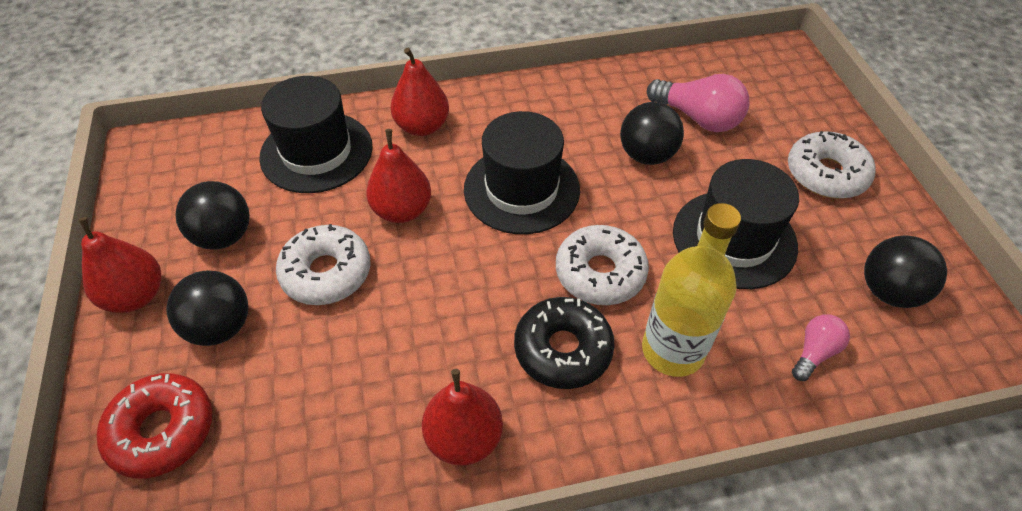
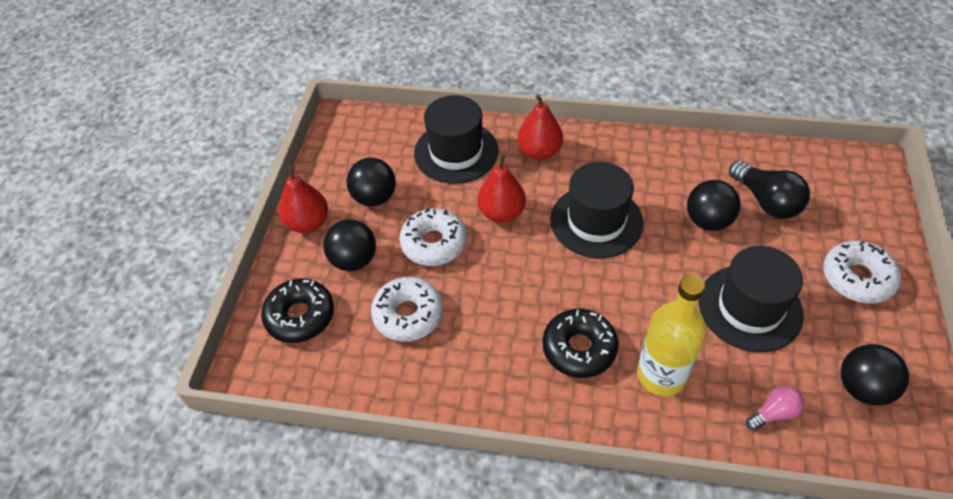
camera: 25 degrees right, 0 degrees up
(162, 431) = (300, 316): red donut -> black donut
(464, 438) = (487, 385): red pear -> none
(600, 273) = (630, 302): white donut -> white donut (408, 314)
(698, 118) = (766, 201): pink light bulb -> black light bulb

